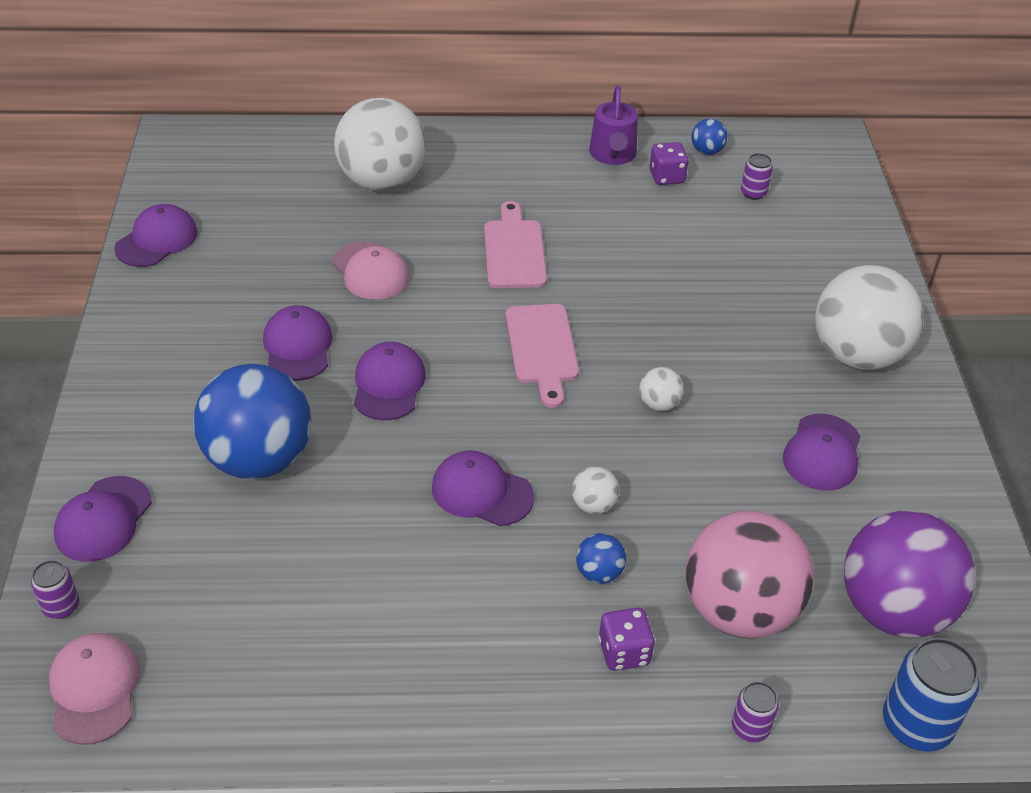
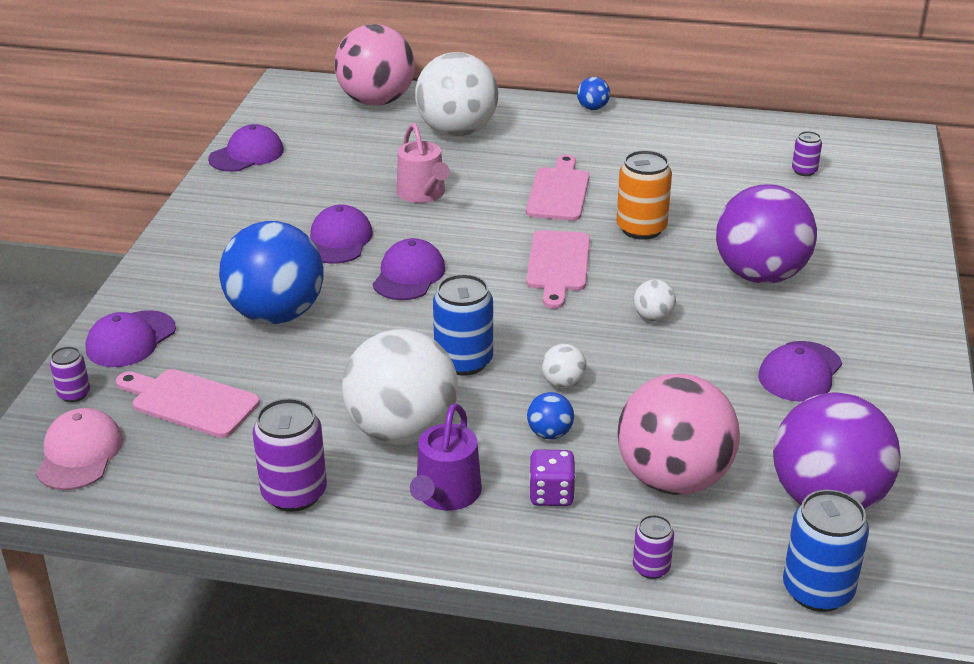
camera: 15 degrees right, 10 degrees down
(199, 596) = (190, 402): none -> pink cutting board
(281, 149) = (376, 101): none -> pink ball
(354, 700) = (294, 493): none -> purple can
(370, 271) = (423, 194): pink cap -> pink watering can
(482, 492) = (464, 361): purple cap -> blue can
(613, 155) = (678, 131): purple watering can -> purple watering can (446, 494)
(613, 289) = (641, 229): none -> orange can
(666, 177) = (723, 152): purple dice -> none
(707, 151) = (770, 136): blue ball -> blue ball (592, 108)
(749, 334) = (760, 275): none -> purple ball
(857, 355) = (862, 302): white ball -> white ball (402, 431)

